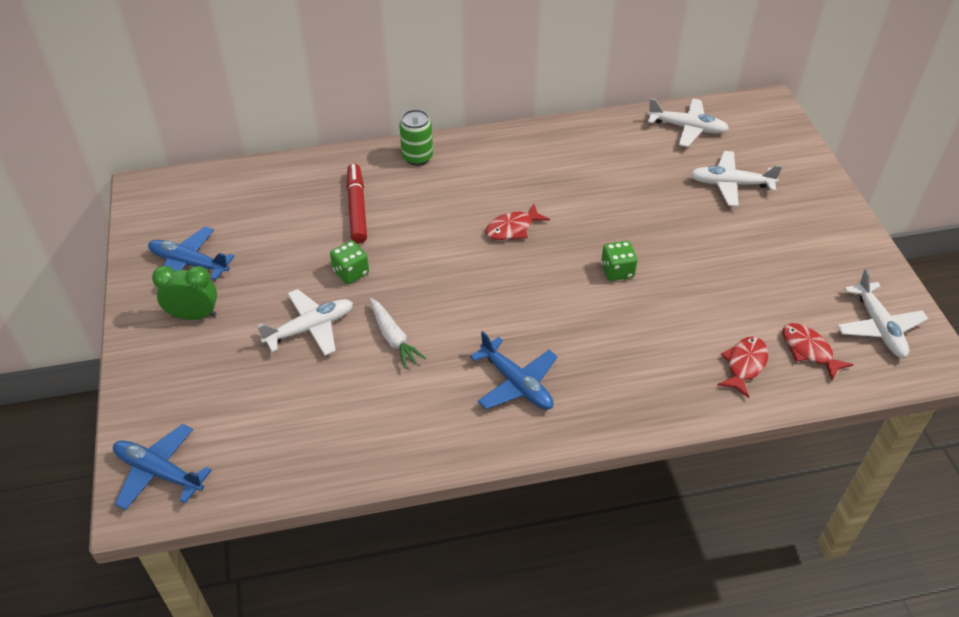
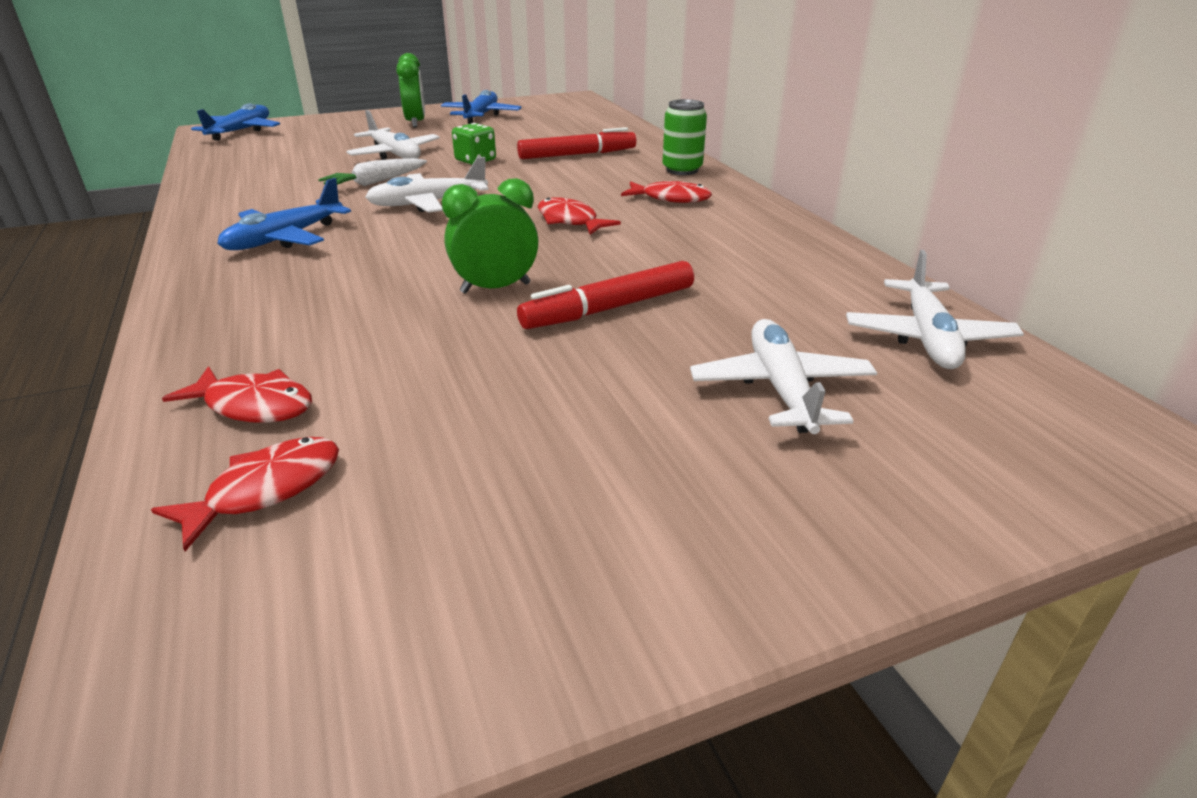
camera: 80 degrees right, 15 degrees down
(480, 174) = (671, 198): none -> red fish
(617, 271) = (495, 288): green dice -> green clock
(648, 227) = (609, 308): none -> red marker
(878, 327) = (314, 626): white plane -> white plane (427, 203)

